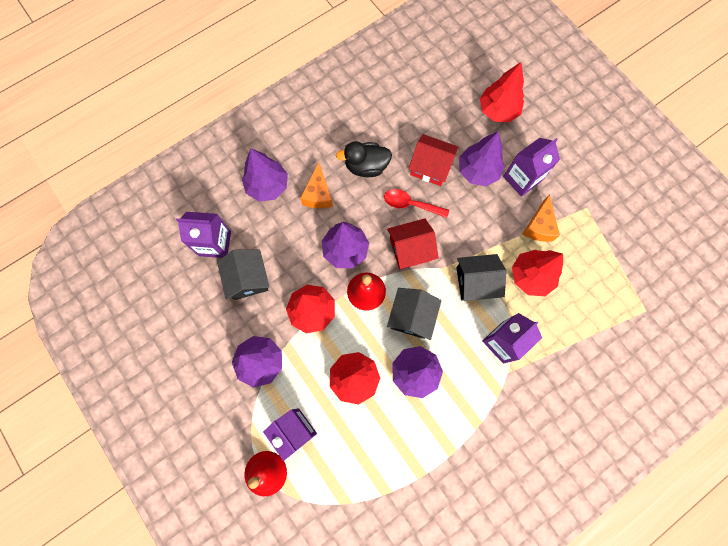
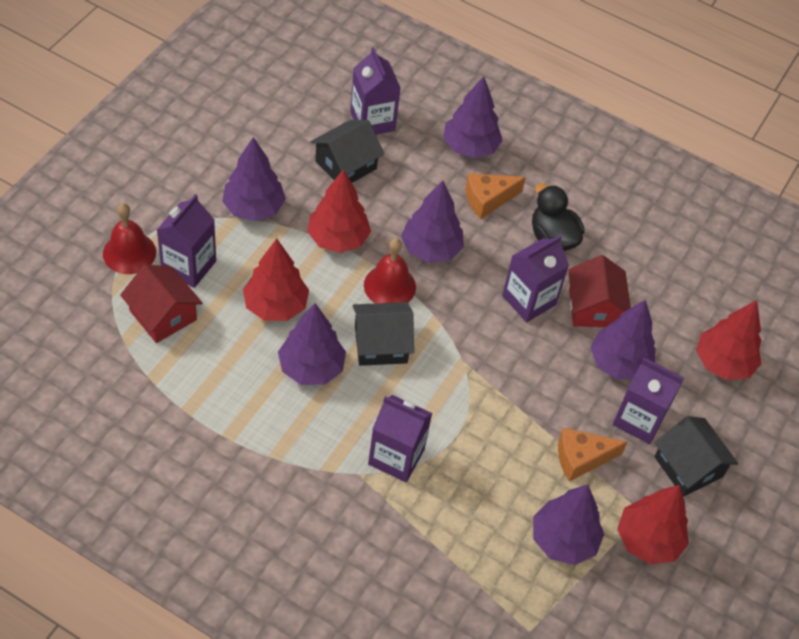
camera: 60 degrees right, 20 degrees down
(410, 204) = (529, 300): red spoon -> purple carton
(410, 249) = (468, 317): red house -> red house (163, 315)
(475, 282) = (462, 403): black house -> black house (688, 466)
(531, 276) = (503, 467): red tree -> red tree (648, 540)
(592, 263) = (563, 540): none -> purple tree

